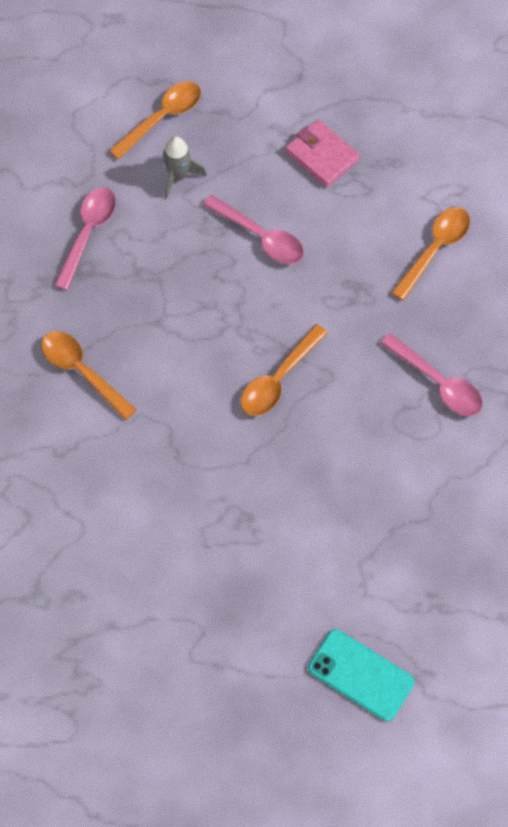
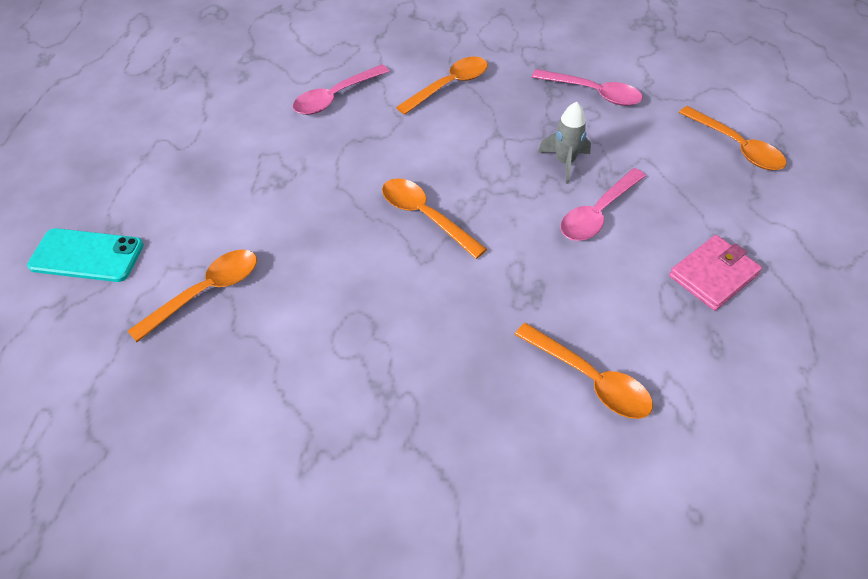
camera: 95 degrees right, 15 degrees down
(178, 176) = (666, 155): grey rocket -> grey rocket (564, 162)
(361, 675) = (87, 256): turquoise phone -> turquoise phone turned 60 degrees clockwise
(390, 552) = (205, 292): none -> orange spoon
(437, 382) = (402, 360): pink spoon -> pink spoon (336, 97)

